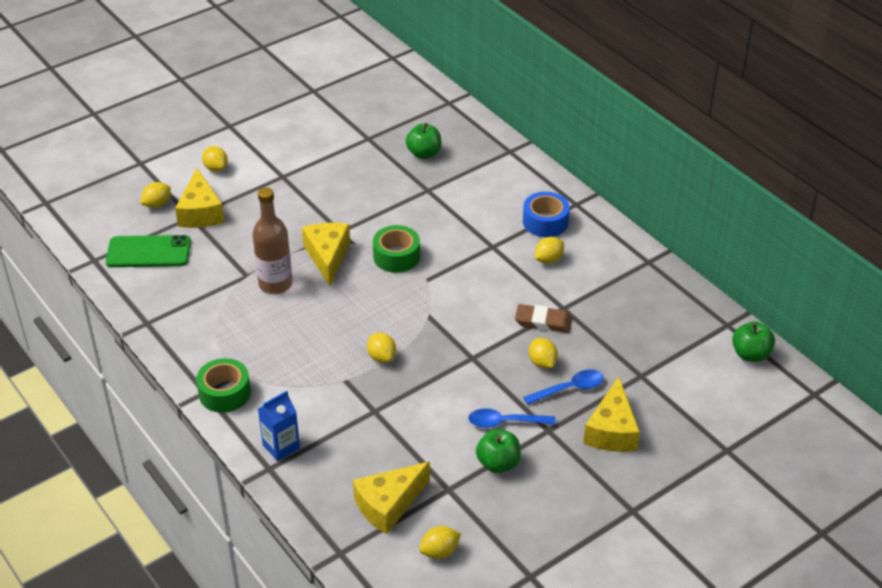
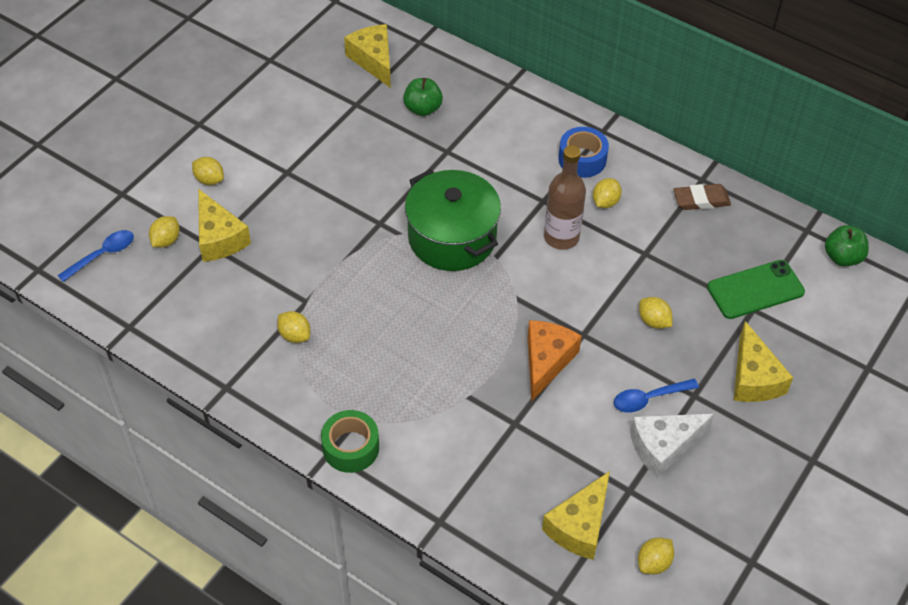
camera: 20 degrees left, 10 degrees up
(148, 252) = (185, 301): green phone -> green phone (755, 290)
(275, 284) = (342, 303): brown bottle -> brown bottle (561, 237)
(281, 446) = (440, 493): blue carton -> none
(327, 257) = (381, 257): yellow cheese -> yellow cheese (373, 60)
(381, 357) = (493, 359): yellow lemon -> yellow lemon (295, 335)
(396, 256) = (452, 238): green tape -> green pot
(428, 370) = (546, 361): none -> orange cheese
(498, 463) = (663, 447): green apple -> white cheese
(543, 322) = (633, 274): brown eraser -> brown eraser (701, 200)
(569, 389) = (693, 343): blue spoon -> blue spoon (103, 255)

